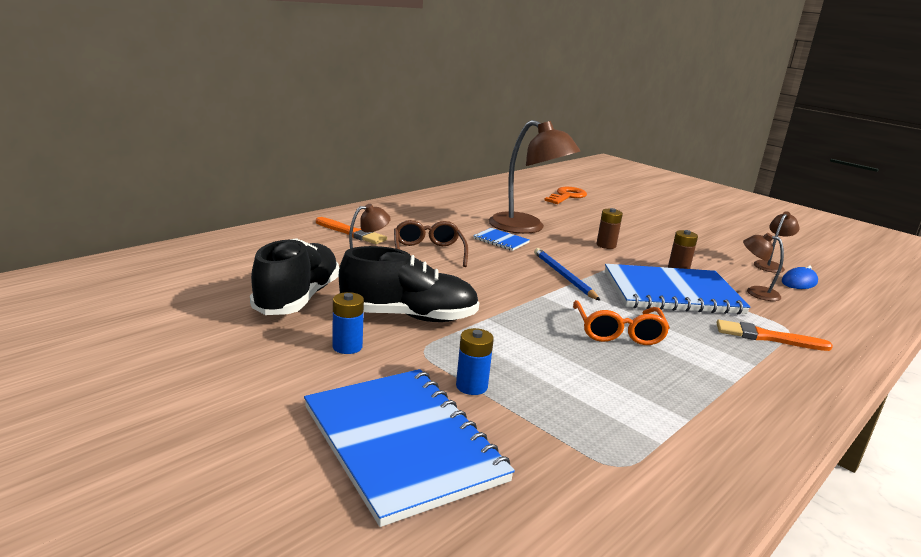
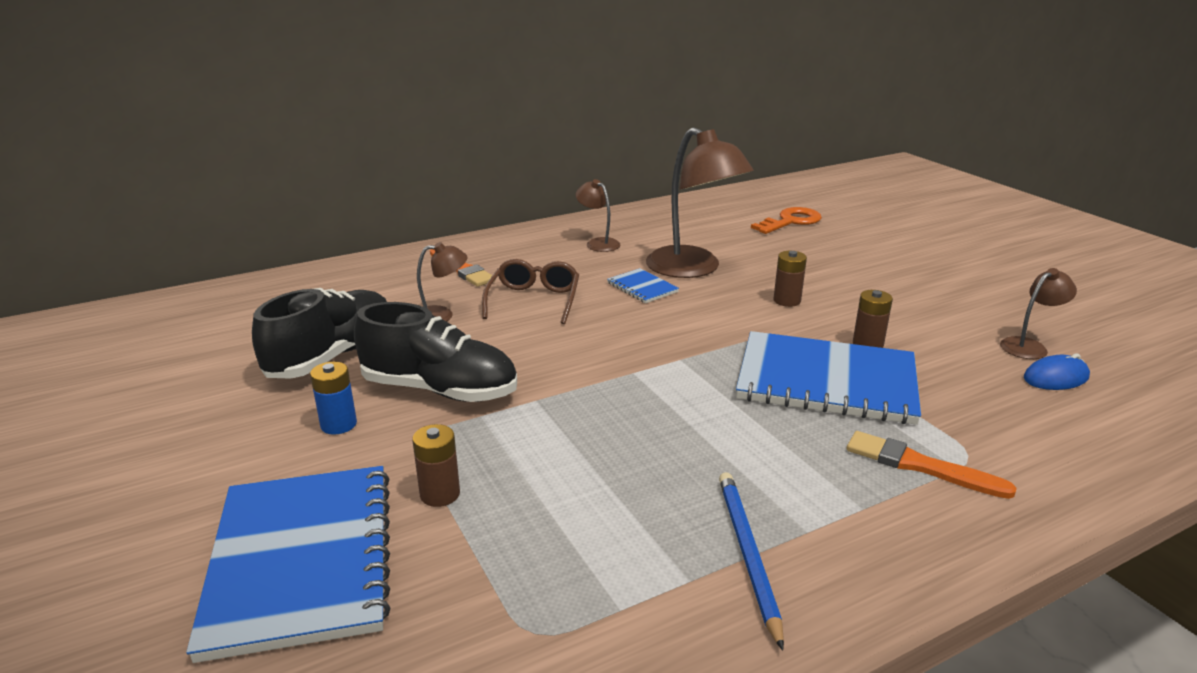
camera: 20 degrees right, 5 degrees up
(471, 386) = (440, 494): blue battery -> brown battery
(563, 276) = (686, 345): blue pencil -> blue pencil (747, 554)
(618, 331) = (695, 435): orange glasses -> none
(755, 292) = (964, 389): brown lamp -> brown lamp (598, 243)

